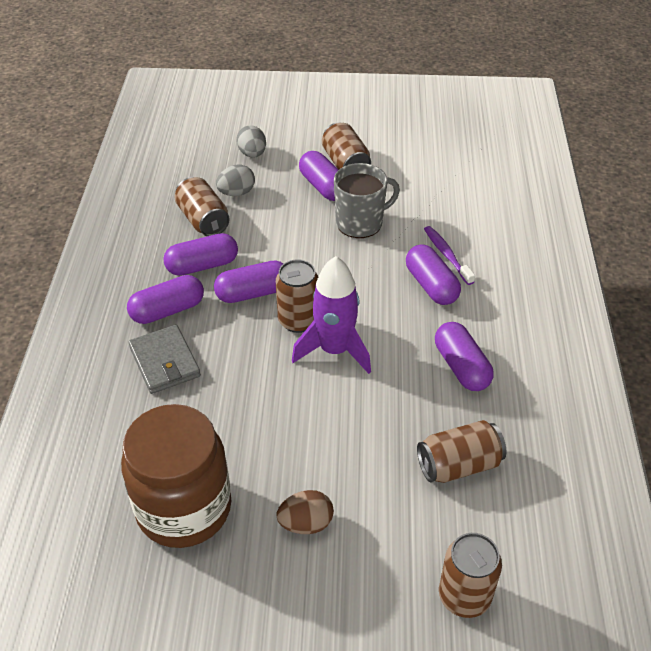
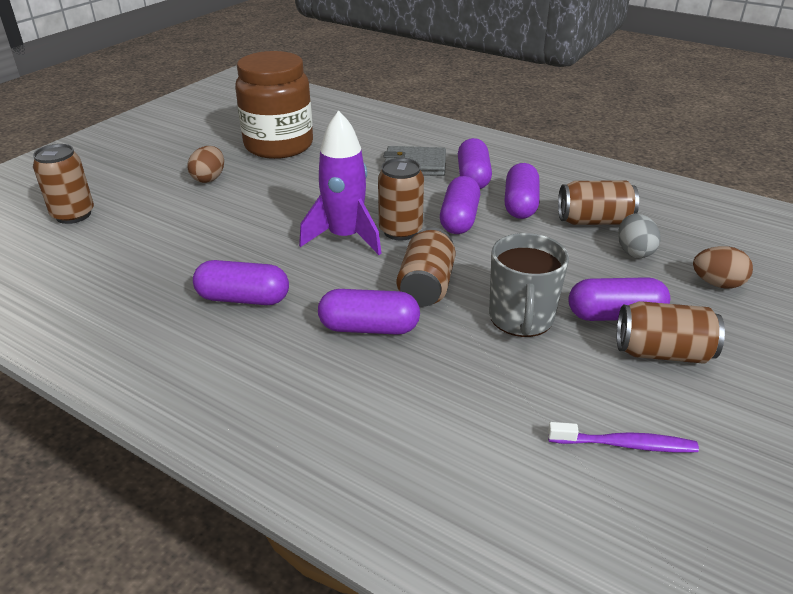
camera: 120 degrees right, 10 degrees down
(252, 154) = (717, 284): grey egg -> brown egg
(447, 255) = (408, 363): purple toothbrush -> purple toothbrush (625, 444)
(458, 465) = (157, 253): brown can -> brown can (426, 286)

